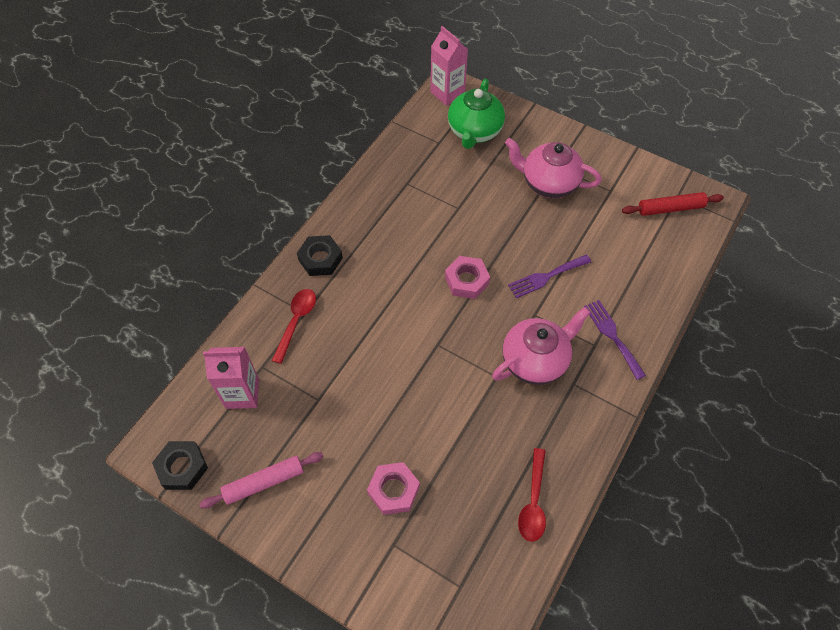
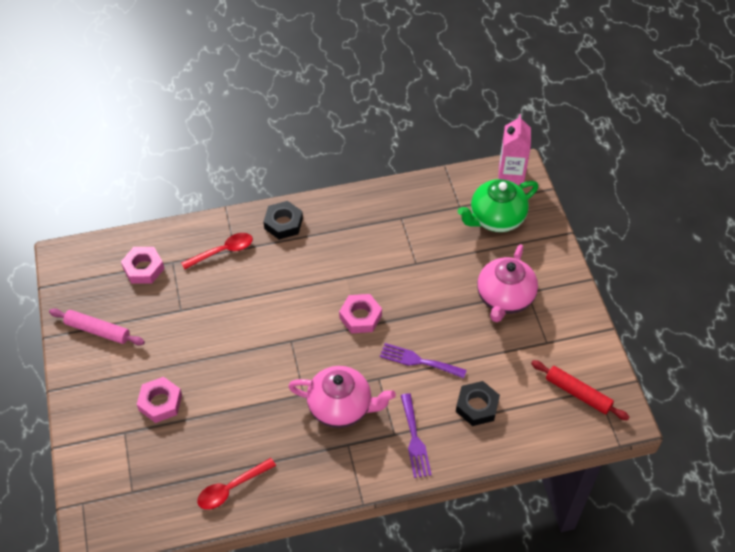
camera: 45 degrees right, 5 degrees down
(182, 467) = (66, 282): black nut -> black nut (477, 406)
(242, 394) = (143, 268): pink carton -> pink nut
(548, 183) = (504, 298): pink teapot -> pink teapot turned 135 degrees counterclockwise
(612, 336) = (414, 439): purple fork -> purple fork turned 150 degrees clockwise

